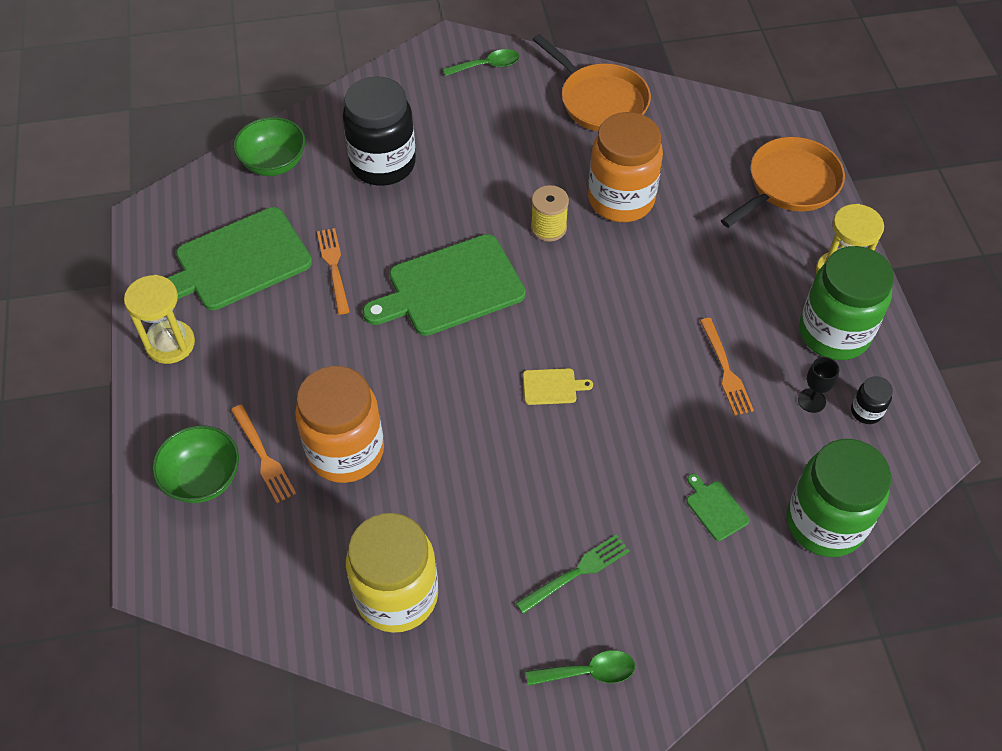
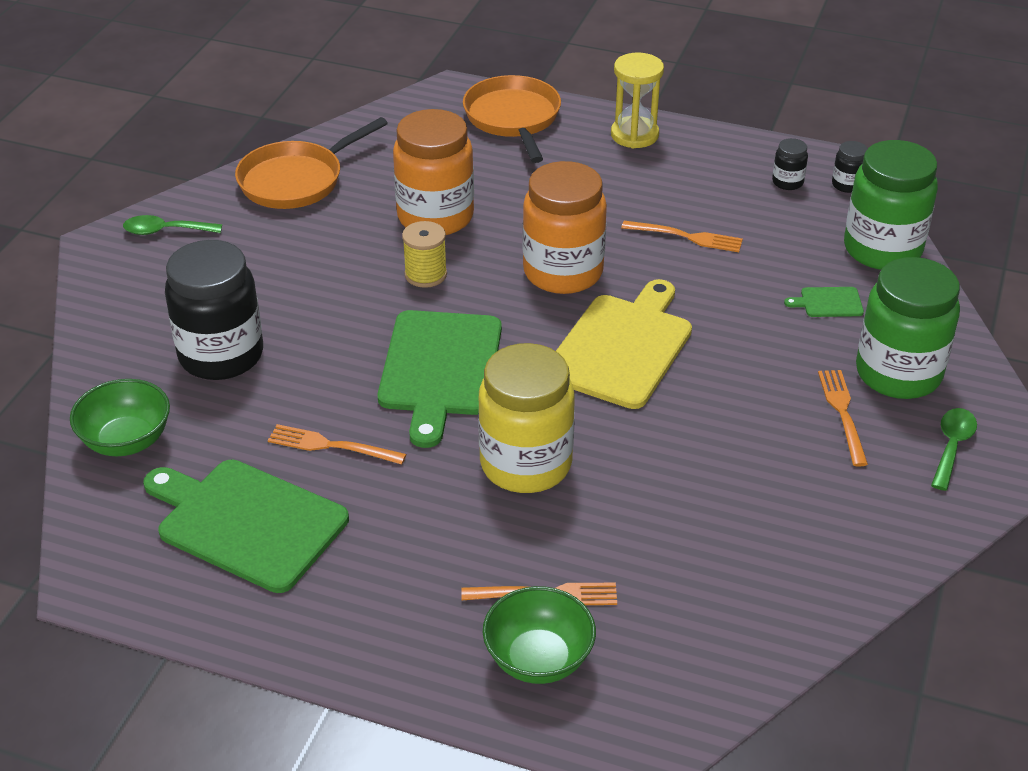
camera: 60 degrees left, 15 degrees down
(170, 344) = (316, 626): yellow hourglass -> none
(238, 261) = (247, 522): green cutting board -> green cutting board turned 120 degrees clockwise
(346, 451) = (589, 524): orange jar -> orange jar (563, 272)
(397, 595) = (793, 548): yellow jar -> yellow jar (526, 464)
(487, 66) = (165, 231): green spoon -> green spoon turned 105 degrees counterclockwise
(552, 386) = (622, 347): yellow cutting board -> yellow cutting board, size x2.41
(577, 572) = (842, 412): green fork -> orange fork
(599, 100) = (296, 180): orange pan -> orange pan turned 150 degrees clockwise
(811, 400) = (755, 205): black goblet -> none
(834, 333) = (695, 164): green jar -> green jar (898, 374)
(902, 459) = (847, 185): none -> black jar

